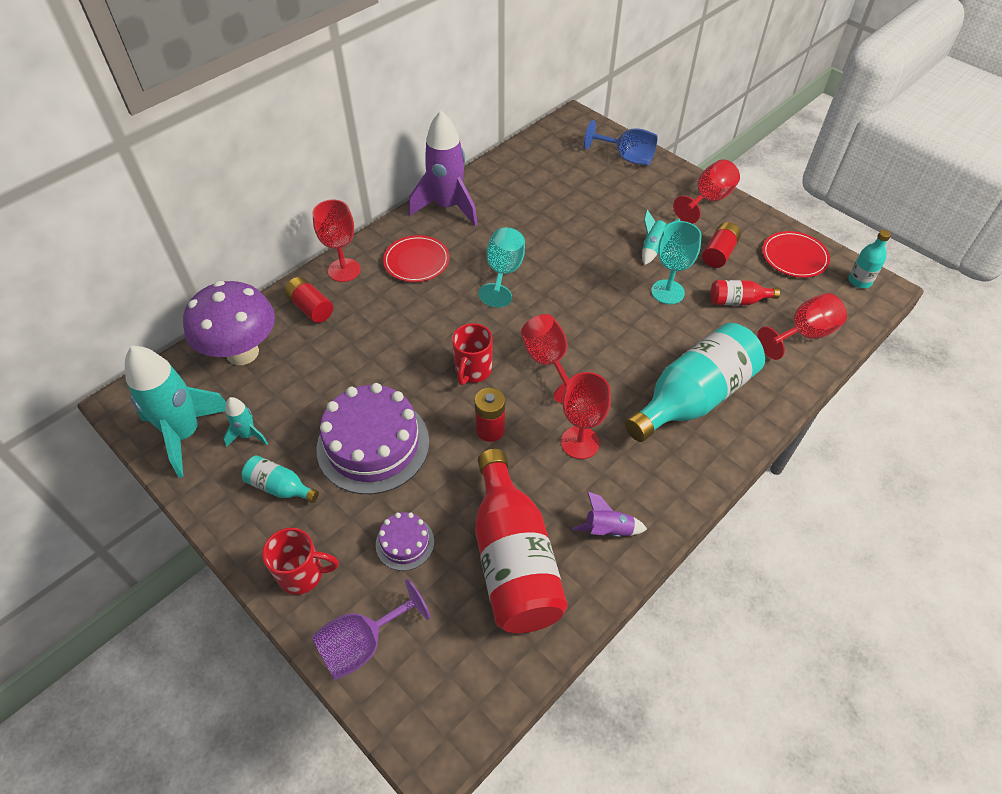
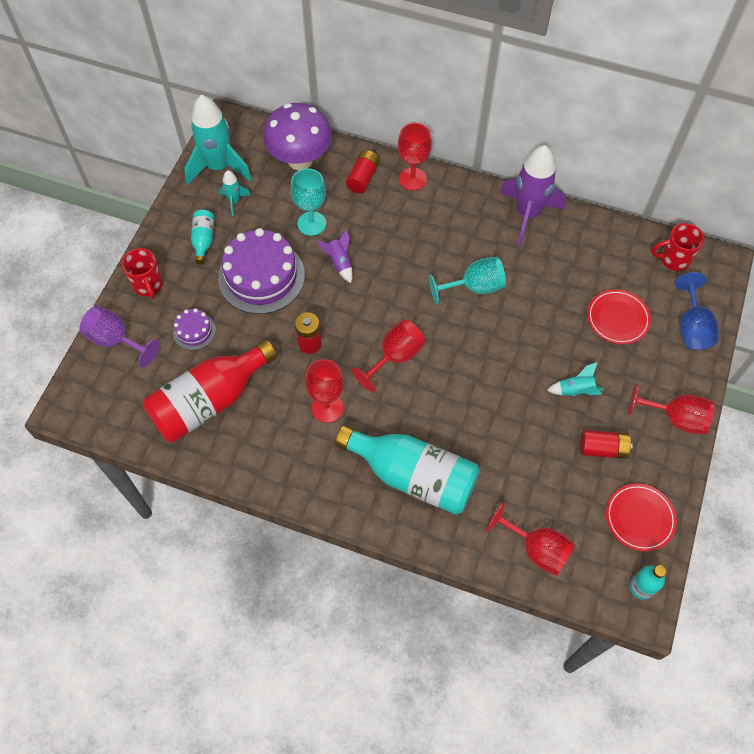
camera: 65 degrees right, 10 degrees up
(416, 261) = (450, 221): red plate -> red plate (617, 318)
(473, 370) = (359, 309): red mug -> red mug (673, 259)
(608, 530) = (259, 454): purple rocket -> purple rocket (339, 263)
(667, 292) = (525, 420): turquoise goblet -> turquoise goblet (311, 223)
(737, 301) = (548, 482): red bottle -> none

